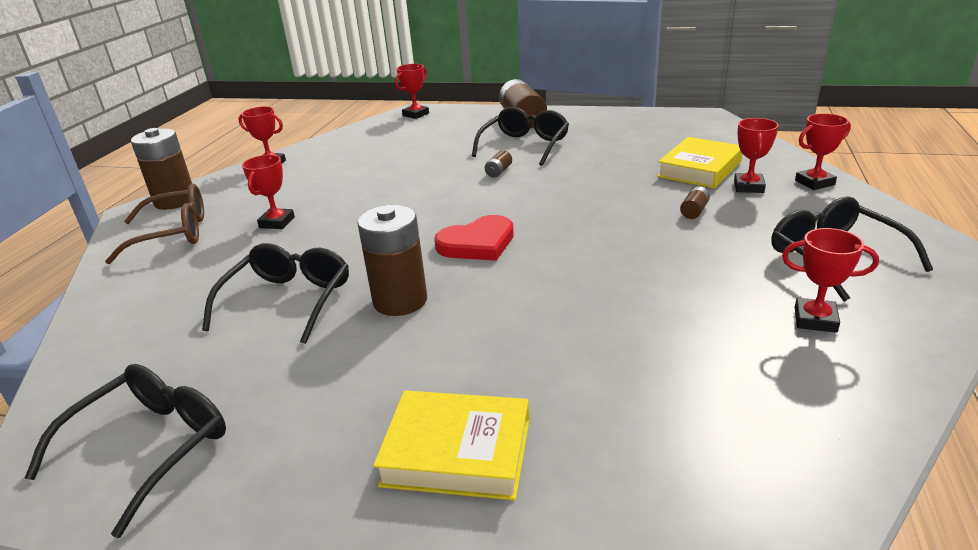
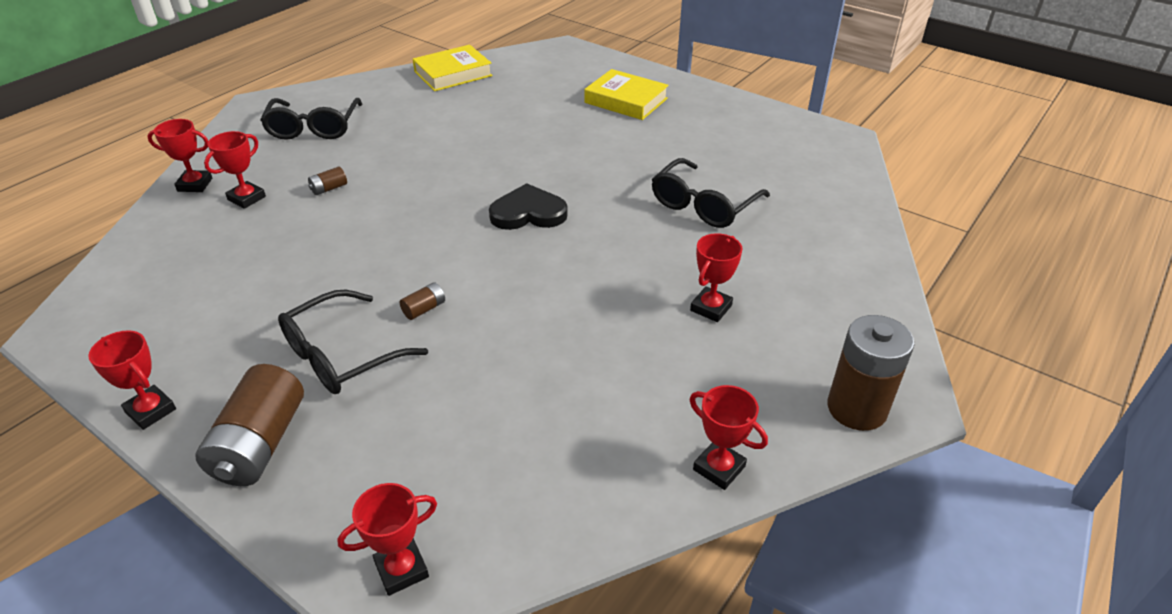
camera: 160 degrees left, 10 degrees up
(151, 447) = (784, 138): black glasses -> none
(174, 234) = (833, 330): brown glasses -> none
(400, 301) = (618, 180): brown battery -> none
(477, 243) = (528, 213): red heart -> black heart
(700, 169) = (240, 234): yellow book -> yellow book (453, 74)
(815, 320) = (391, 103): red trophy -> red trophy (150, 411)

